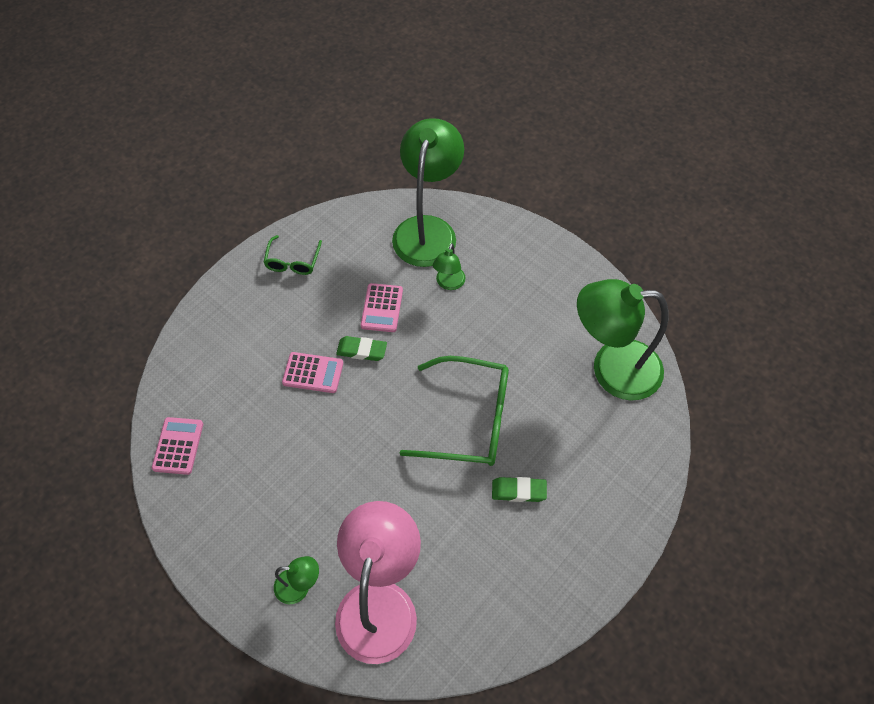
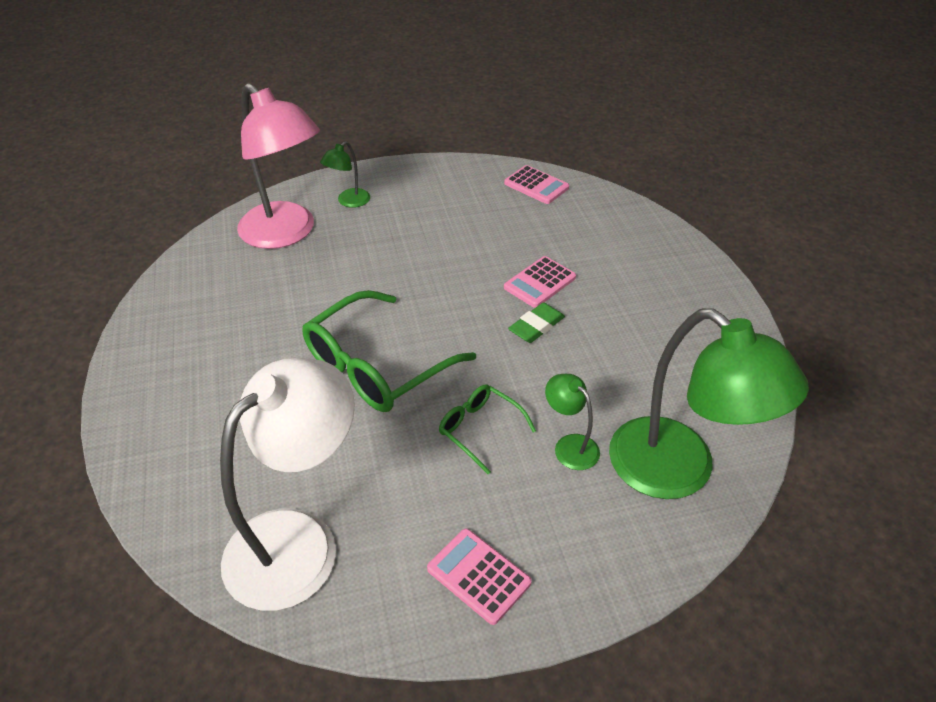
camera: 125 degrees right, 15 degrees down
(293, 261) = (705, 325): green glasses -> green glasses (480, 430)
(382, 308) = (580, 367): pink calculator -> pink calculator (478, 576)
(518, 491) = (267, 361): green eraser -> none
(612, 369) = (298, 540): green lamp -> white lamp

